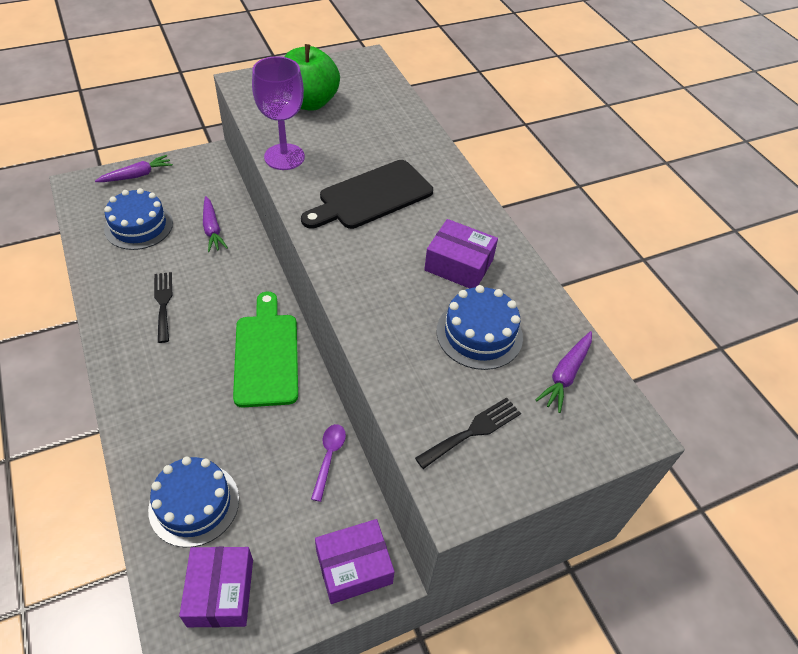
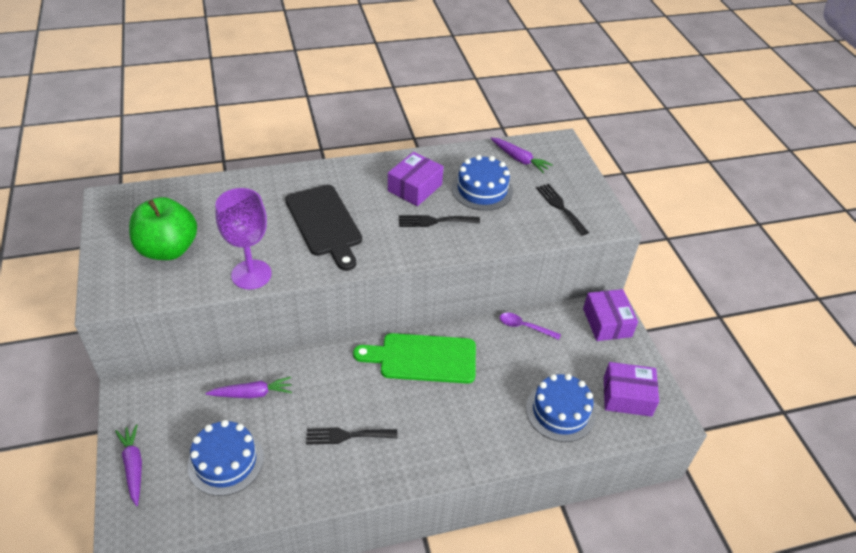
camera: 80 degrees left, 5 degrees down
(401, 289) = (434, 221): none -> black fork

